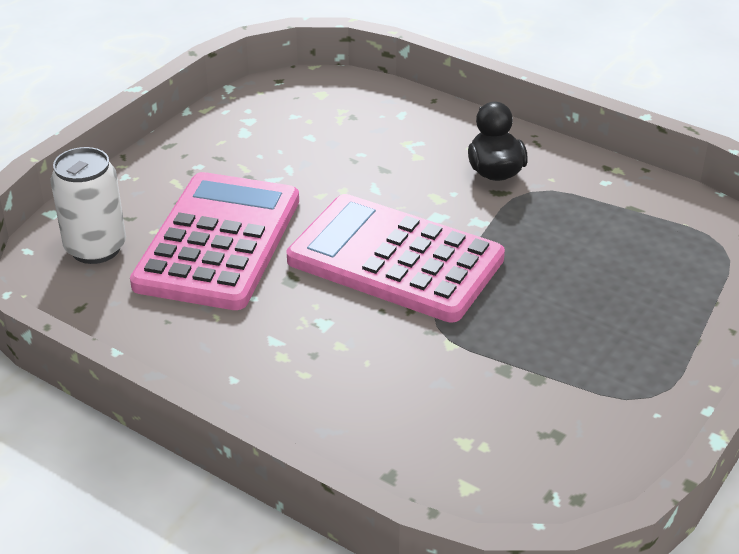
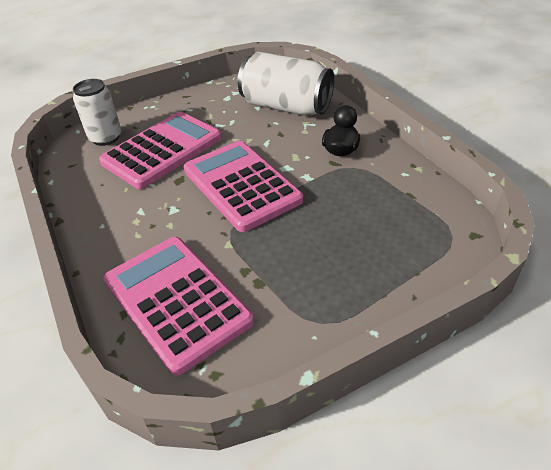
camera: 30 degrees right, 5 degrees up
(356, 125) = (286, 107): none -> white can
(448, 436) = (176, 301): none -> pink calculator

